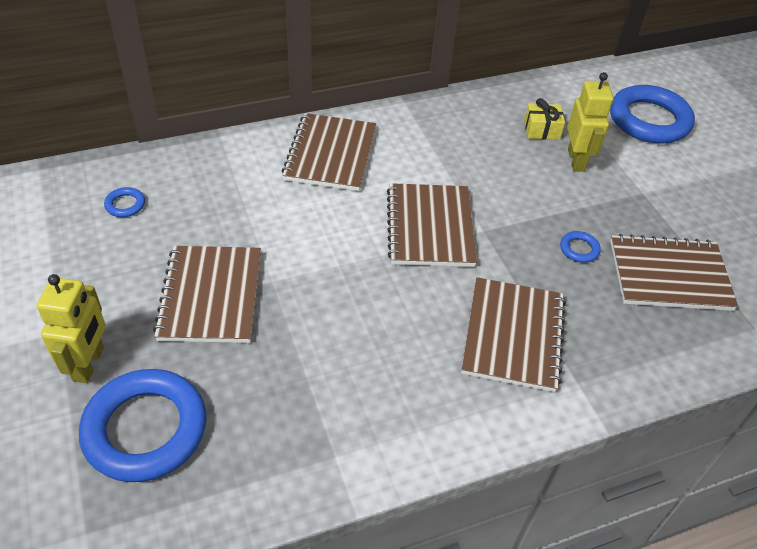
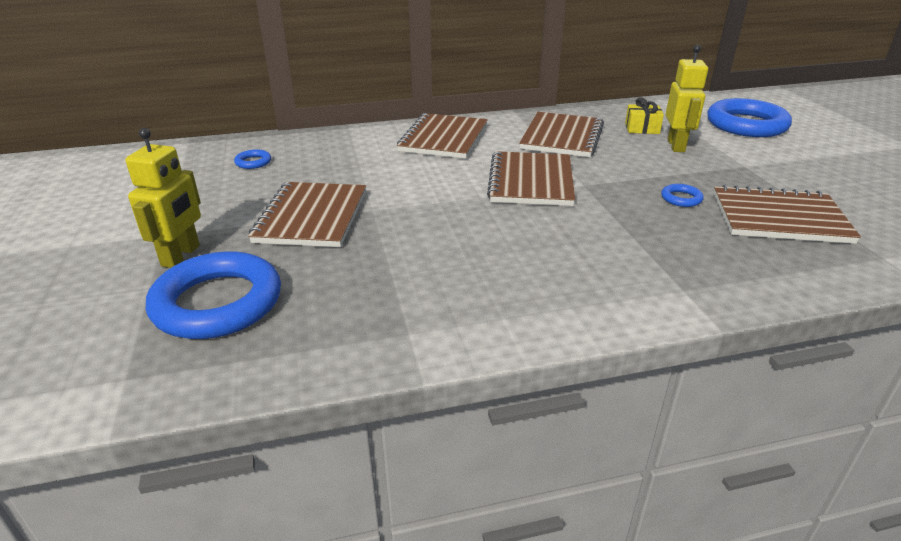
camera: 10 degrees right, 15 degrees down
(513, 335) = (612, 253): brown notebook -> brown notebook (562, 137)

